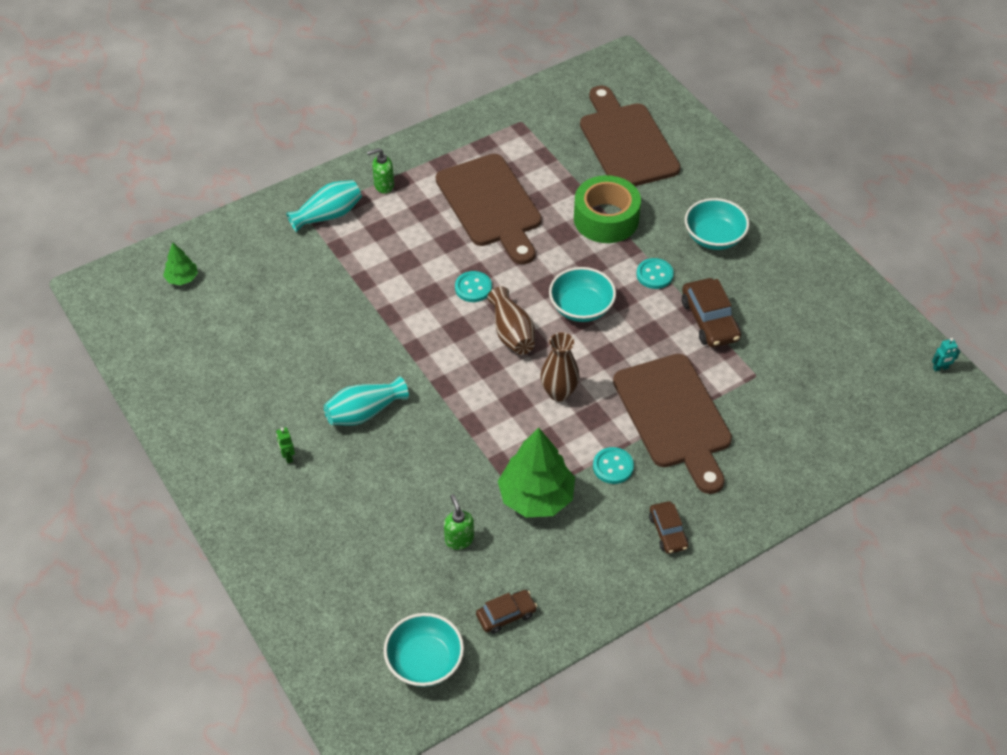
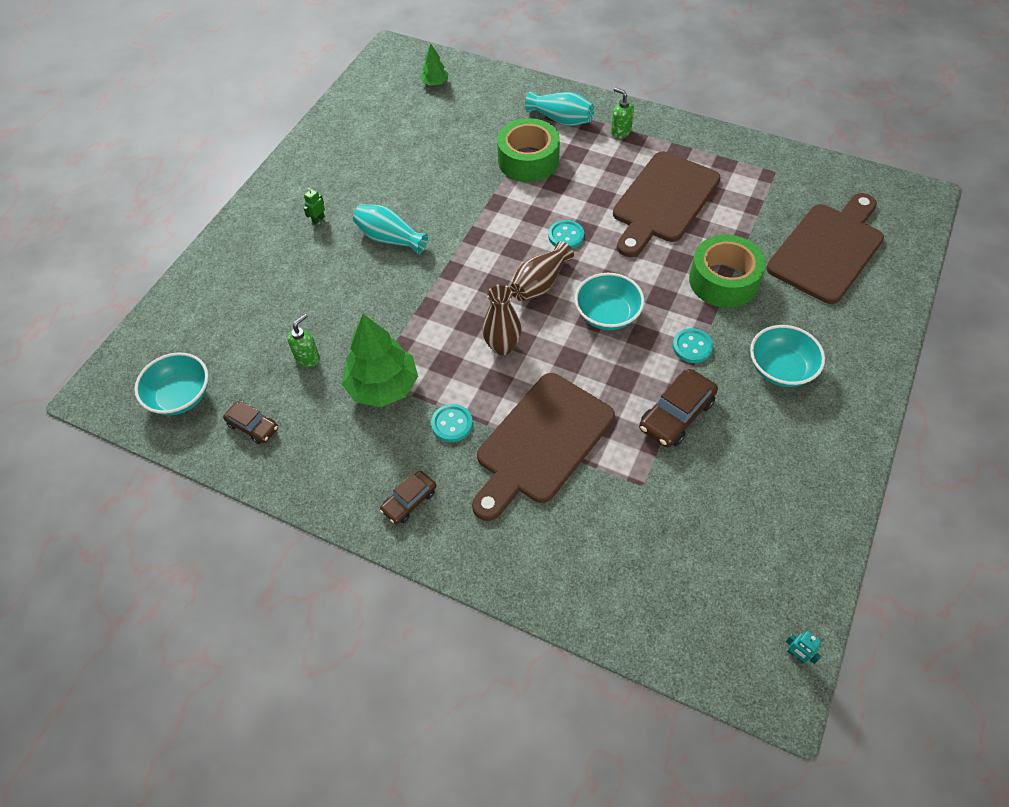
camera: 60 degrees right, 5 degrees up
(358, 265) = (528, 160): none -> green tape

